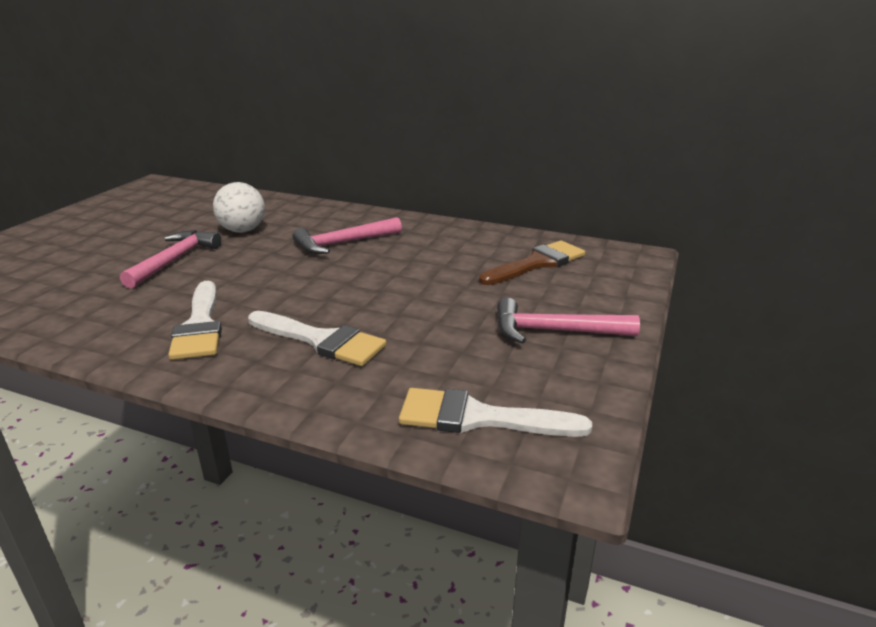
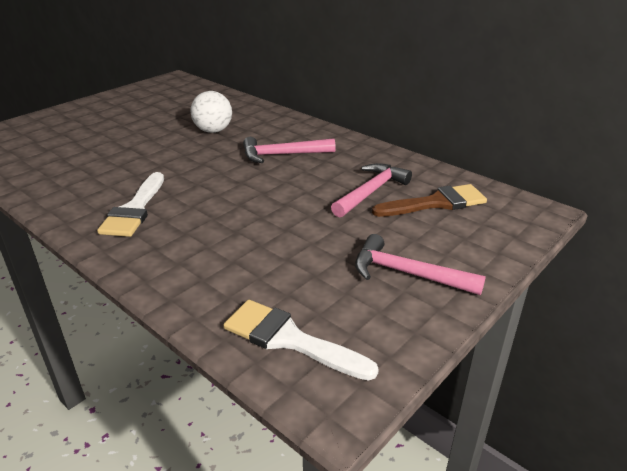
camera: 20 degrees right, 5 degrees up
(174, 260) = (150, 149): pink hammer -> pink hammer (371, 191)
(321, 340) = (212, 241): white brush -> none

